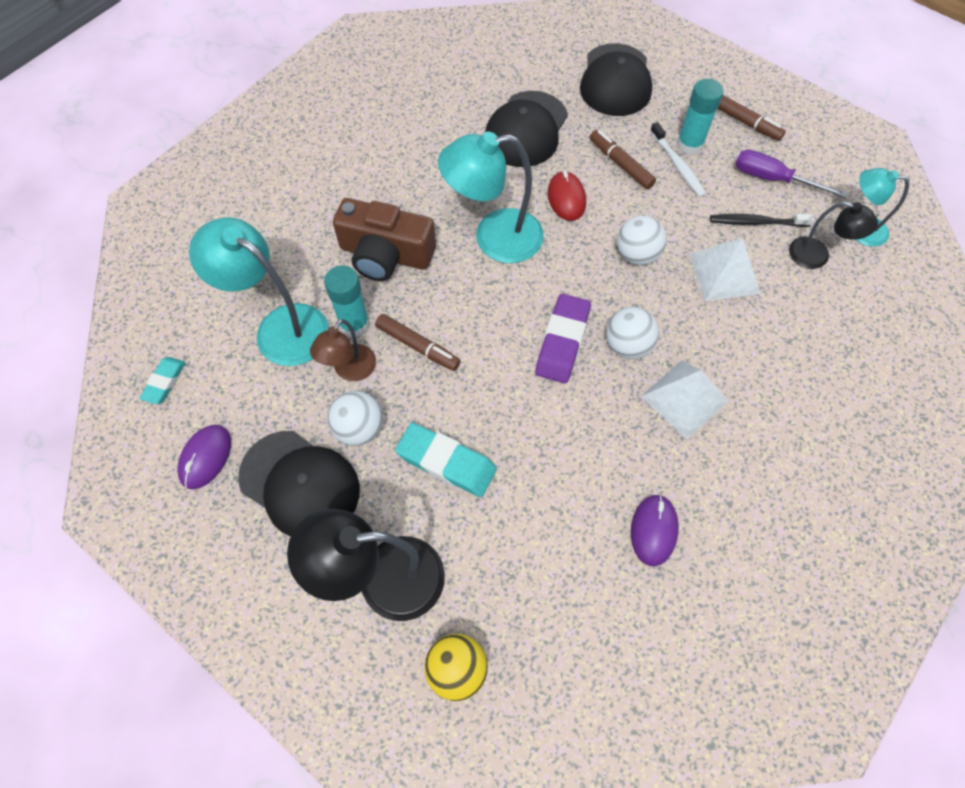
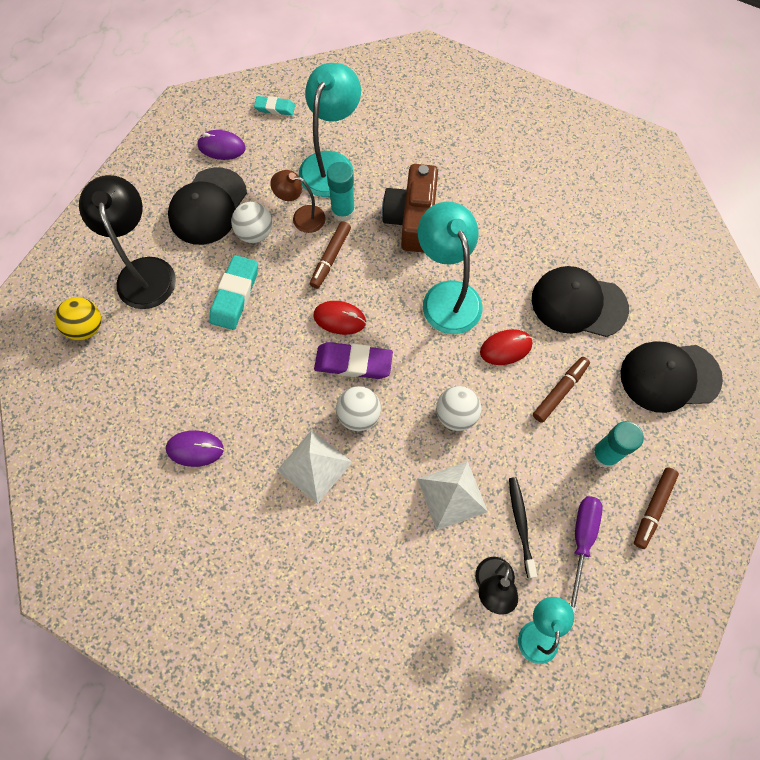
camera: 80 degrees right, 5 degrees up
(503, 348) = (339, 319): none -> red mouse
(678, 165) = (573, 444): white toothbrush -> none

